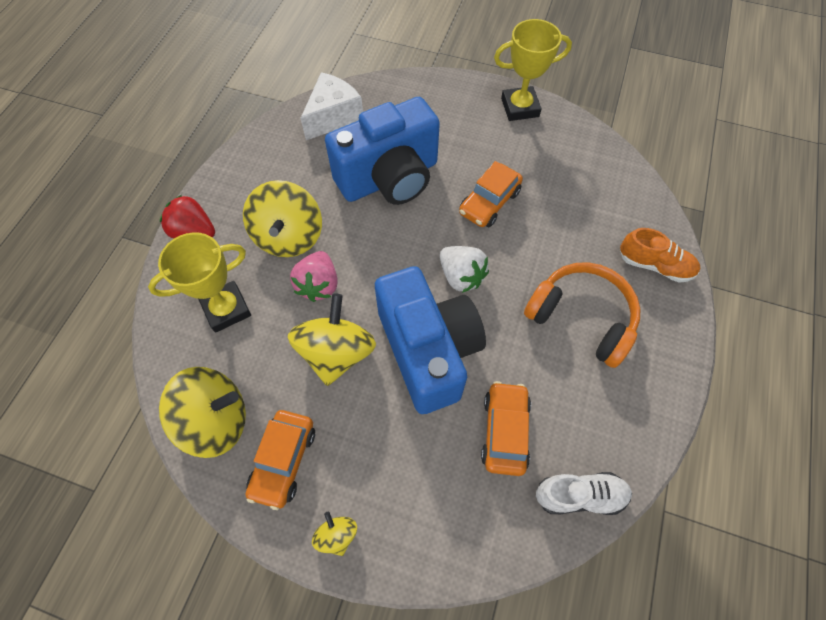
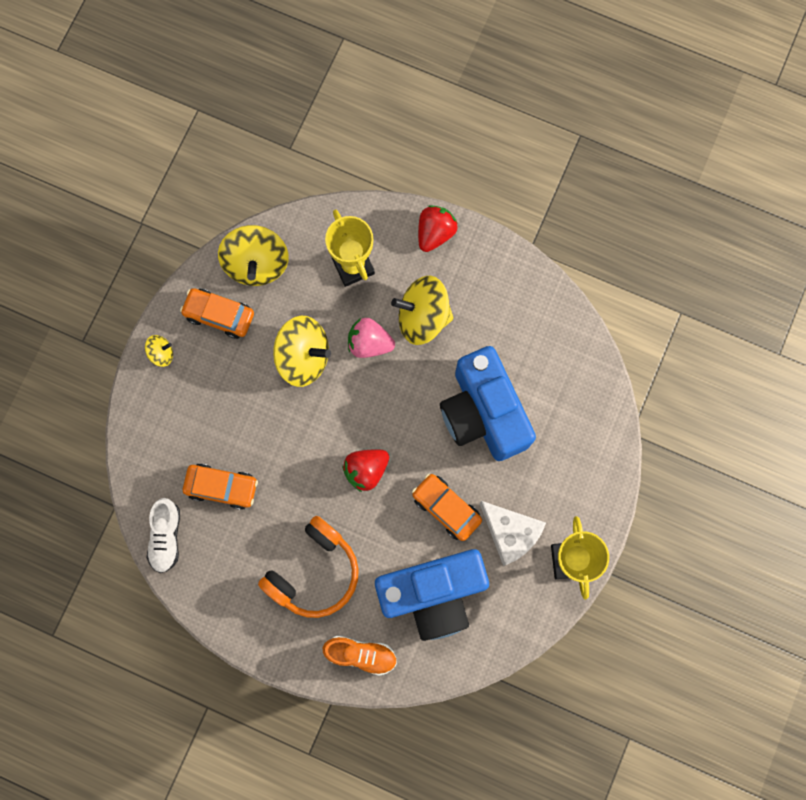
camera: 95 degrees right, 15 degrees up
(333, 116) = (568, 361): white cheese -> white cheese (510, 533)
(428, 351) = (297, 433): blue camera -> blue camera (433, 593)
(461, 276) = (366, 470): white strawberry -> red strawberry
(654, 265) = (361, 654): orange shoe -> orange shoe turned 105 degrees counterclockwise

